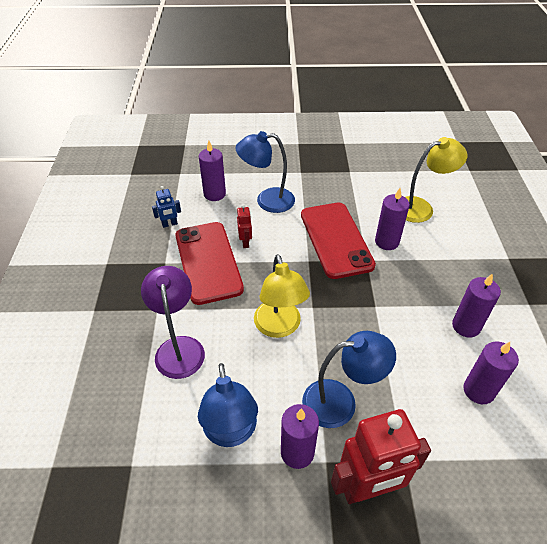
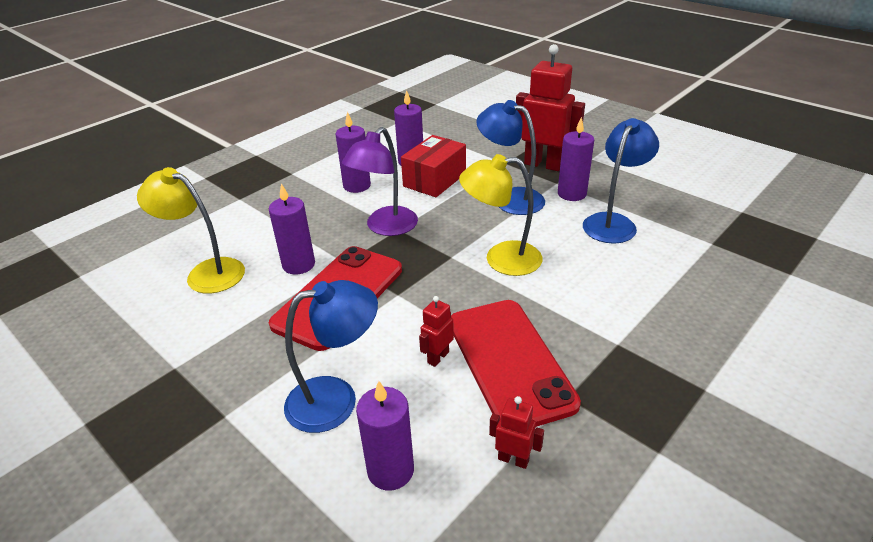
camera: 135 degrees left, 10 degrees down
(169, 224) = (513, 459): blue robot -> red robot
(179, 347) = (617, 295): purple lamp -> purple lamp (385, 227)
(208, 262) = (509, 362): red phone -> red phone turned 45 degrees counterclockwise
(267, 201) = (336, 399): blue lamp -> blue lamp turned 60 degrees counterclockwise
(279, 327) = (501, 259): yellow lamp -> yellow lamp turned 120 degrees counterclockwise
(425, 379) = (434, 180): none -> red box

